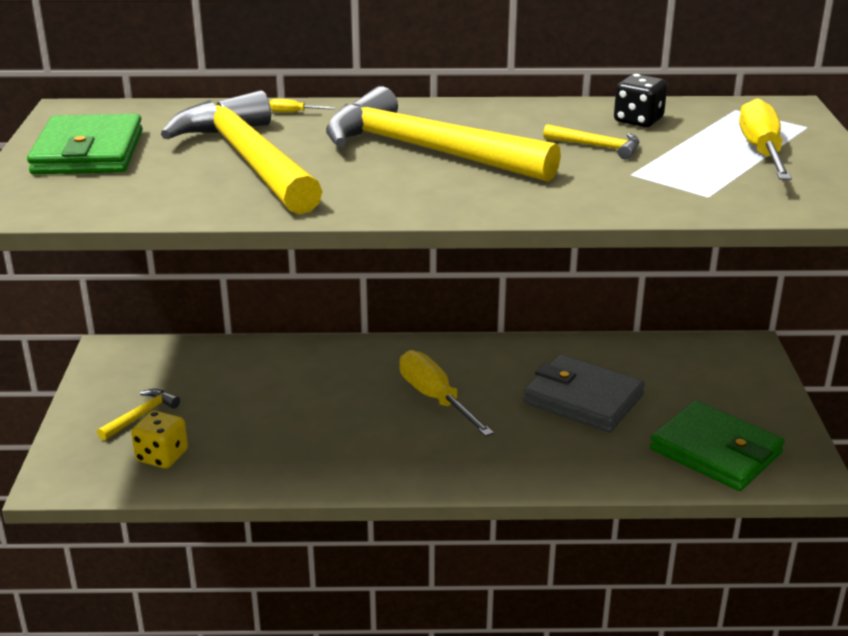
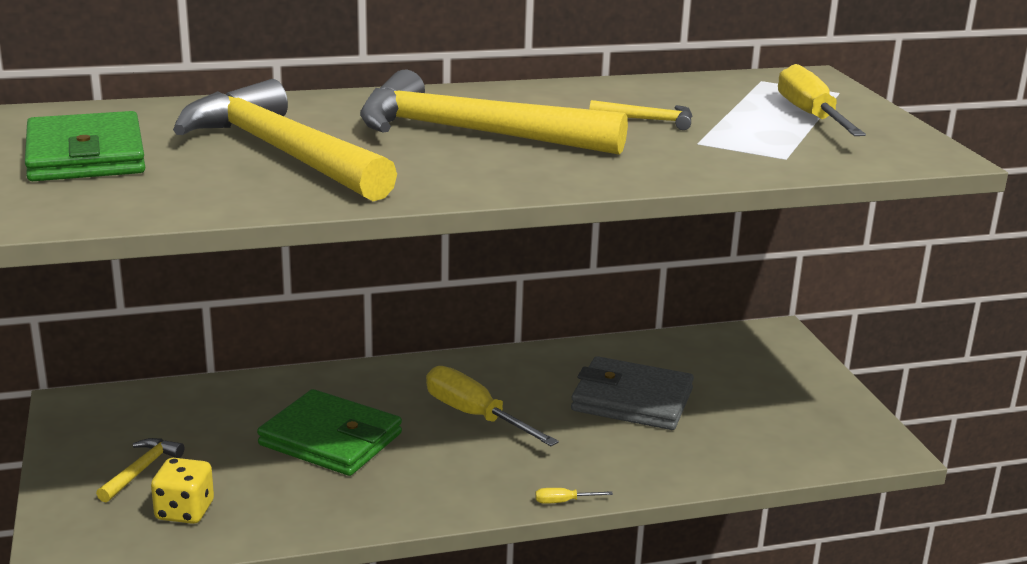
camera: 15 degrees left, 5 degrees down
(294, 113) = (303, 105): yellow screwdriver -> yellow screwdriver (563, 502)
(638, 121) = (673, 95): black dice -> none
(715, 451) = (786, 436): green wallet -> green wallet (331, 439)

